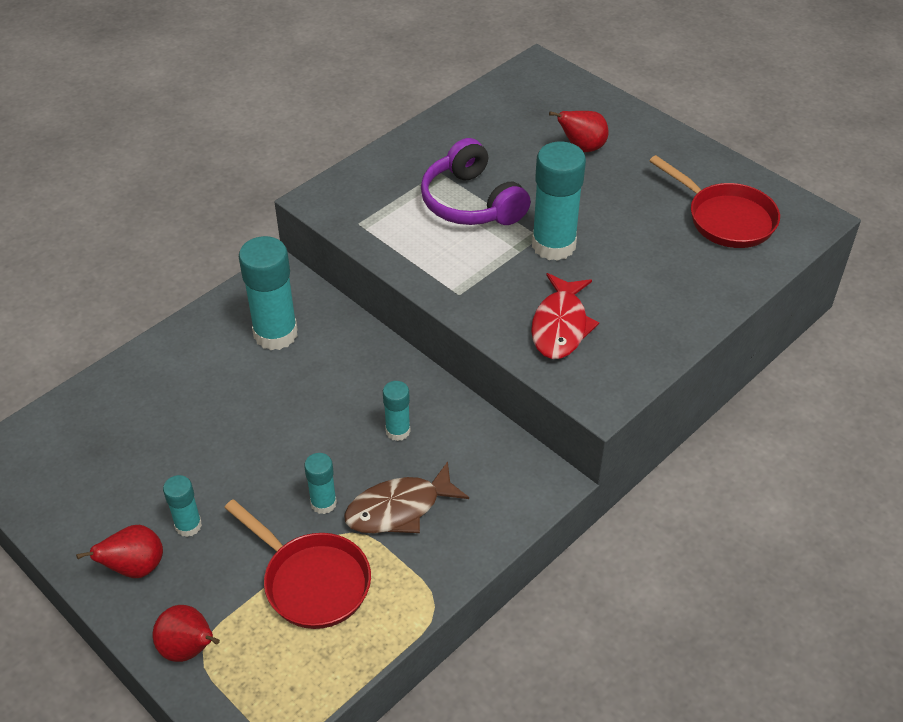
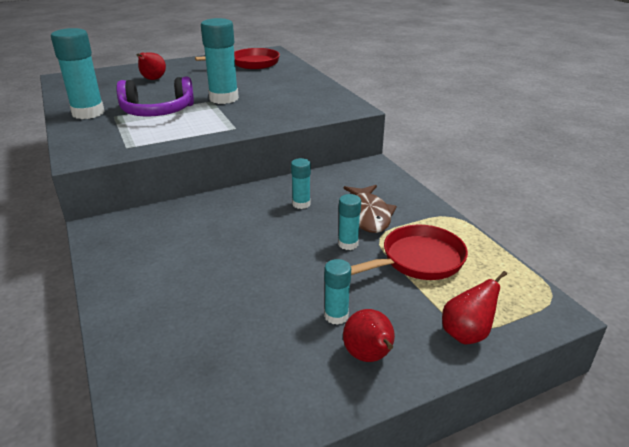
camera: 70 degrees left, 15 degrees down
(275, 334) = (161, 238): turquoise glue stick -> turquoise glue stick (88, 113)
(560, 326) = (291, 107): red fish -> none

